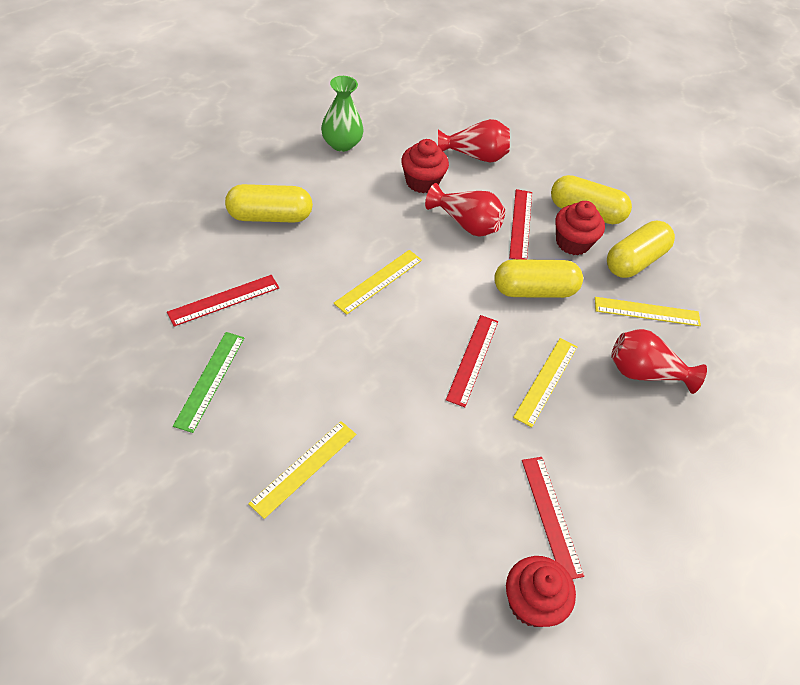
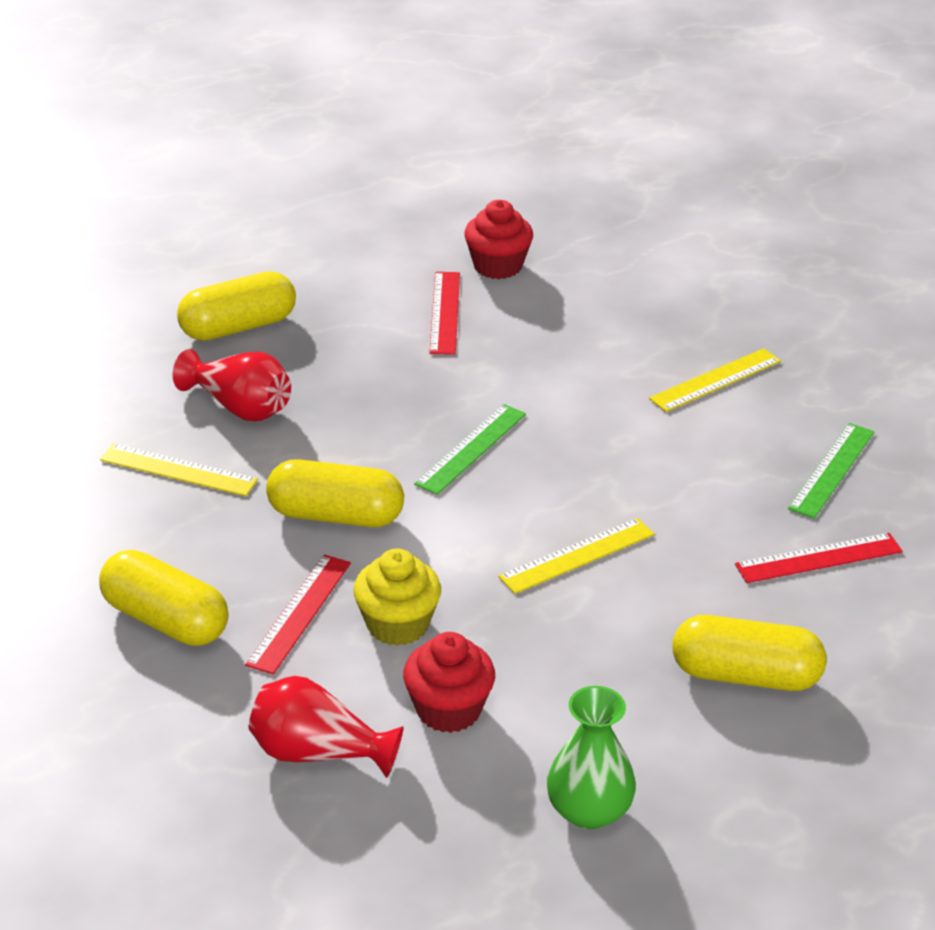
camera: 160 degrees left, 15 degrees down
(466, 224) = (397, 624): red vase -> yellow cupcake
(473, 359) = (471, 448): red ruler -> green ruler
(546, 381) = (381, 416): yellow ruler -> none
(572, 242) = (226, 574): red cupcake -> none
(634, 261) = (140, 536): yellow capsule -> yellow capsule (238, 327)

